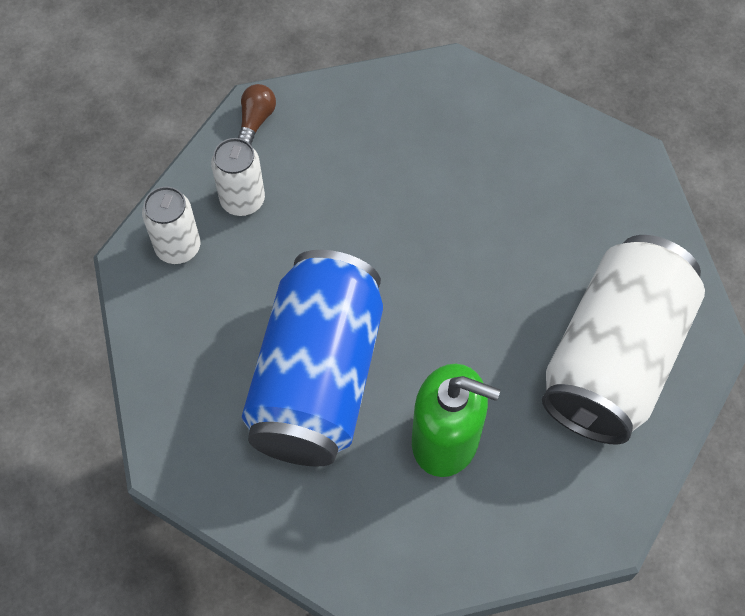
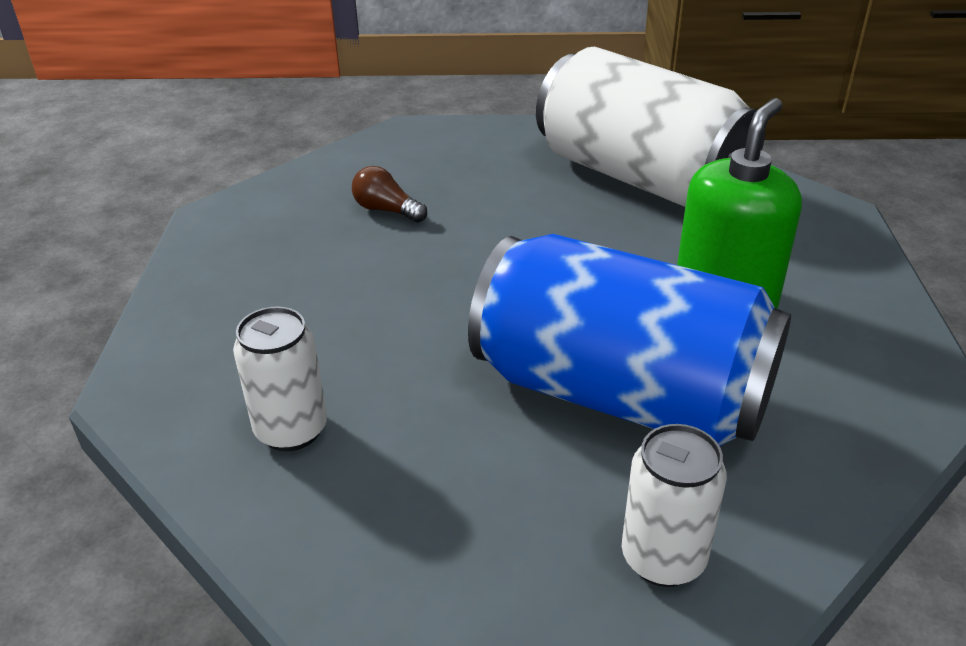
camera: 75 degrees left, 25 degrees down
(178, 247) = (337, 522): white can -> white can (663, 558)
(256, 121) = (158, 395): brown light bulb -> brown light bulb (386, 210)

